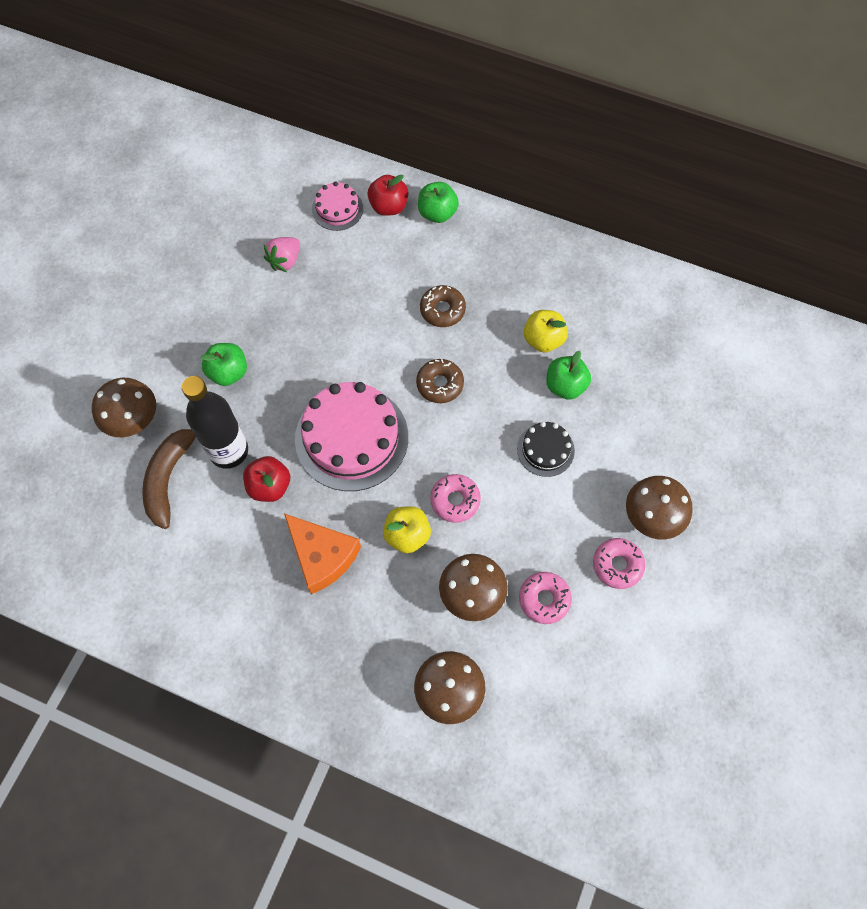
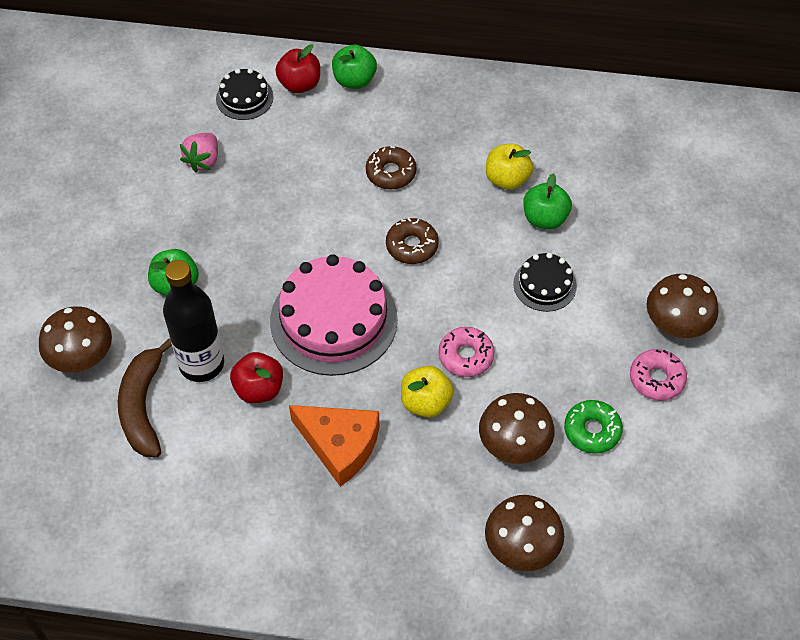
camera: 15 degrees left, 10 degrees down
(337, 209) = (244, 98): pink cake -> black cake
(544, 599) = (592, 430): pink donut -> green donut

